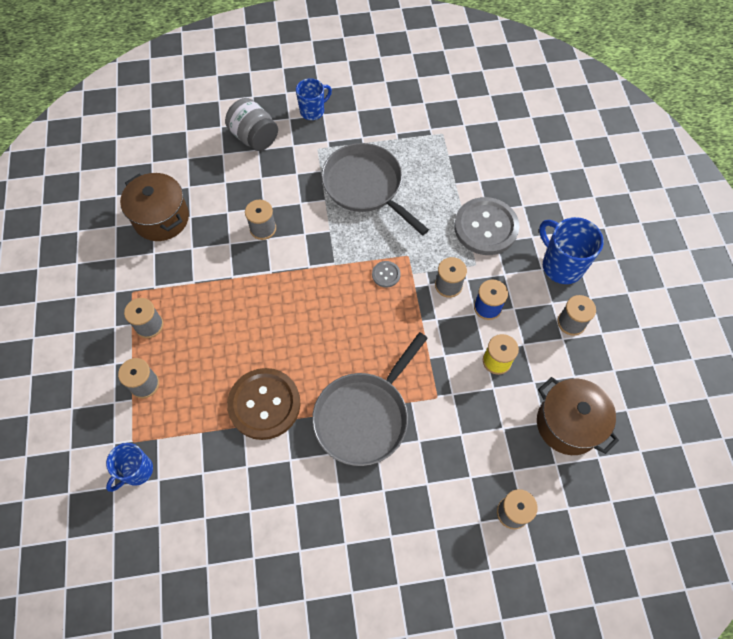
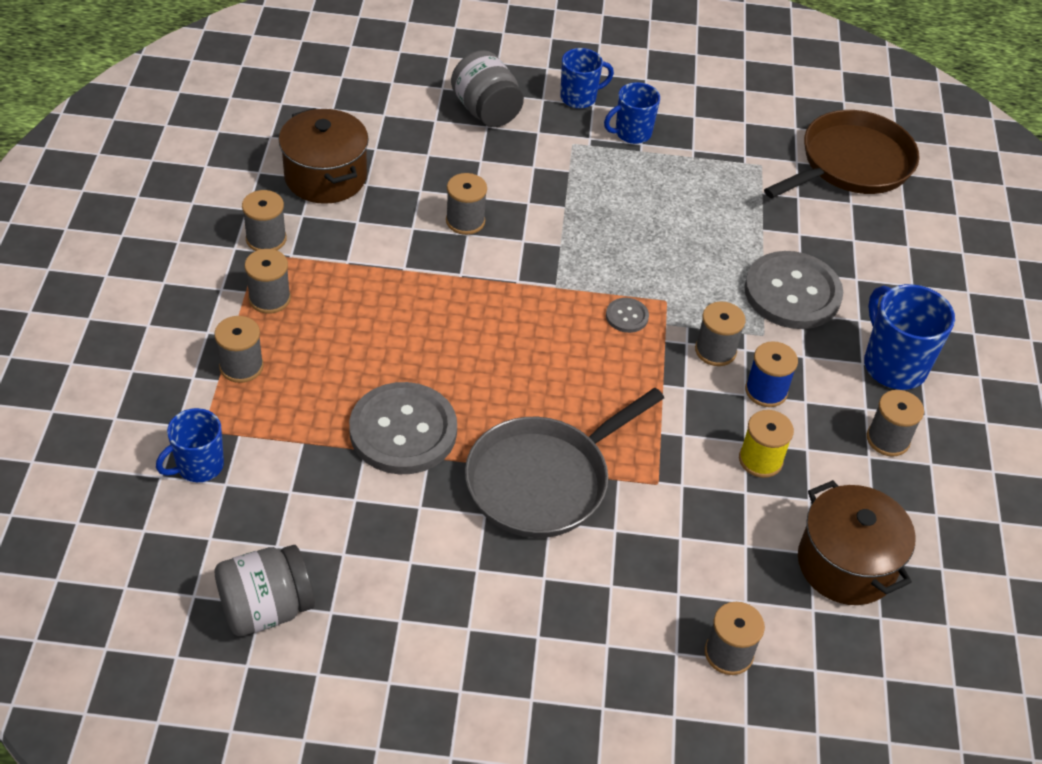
camera: 10 degrees right, 15 degrees down
(134, 278) = (266, 239): none -> grey spool
(210, 568) = (266, 608): none -> grey jar
(264, 404) = (403, 431): brown button -> grey button
(354, 130) = (631, 133): none -> blue mug
(365, 186) = (629, 203): grey pan -> none
(498, 118) = (851, 164): none -> brown pan

